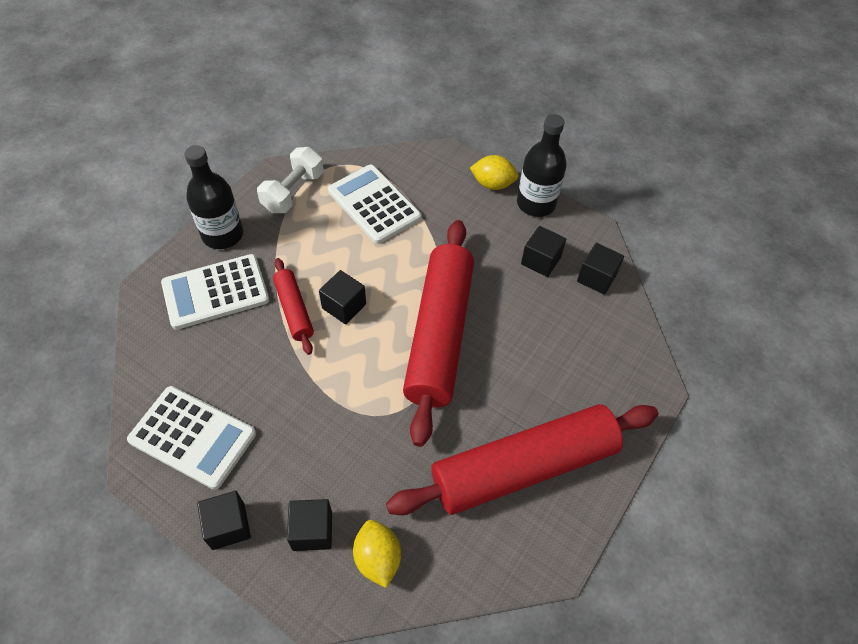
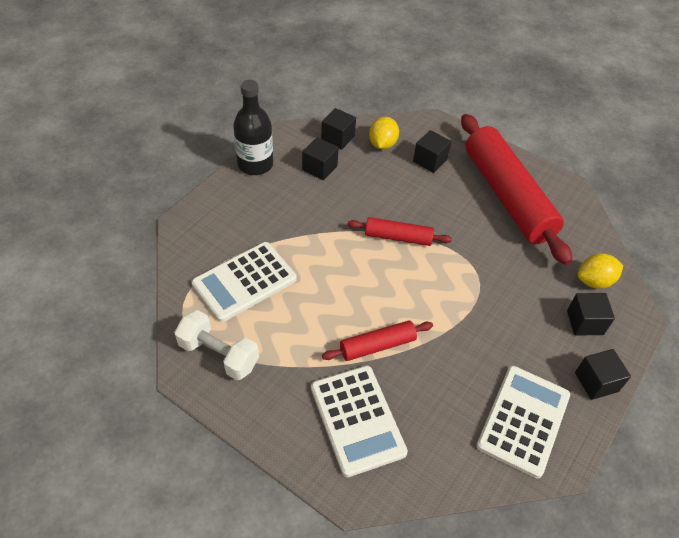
camera: 90 degrees left, 5 degrees down
(223, 235) = (277, 421): black bottle -> none
(344, 306) = (371, 305): black cube -> black cube (430, 161)
(439, 334) = (398, 237): red rolling pin -> red rolling pin, size x0.47
(492, 184) = (228, 191): yellow lemon -> yellow lemon (382, 144)

